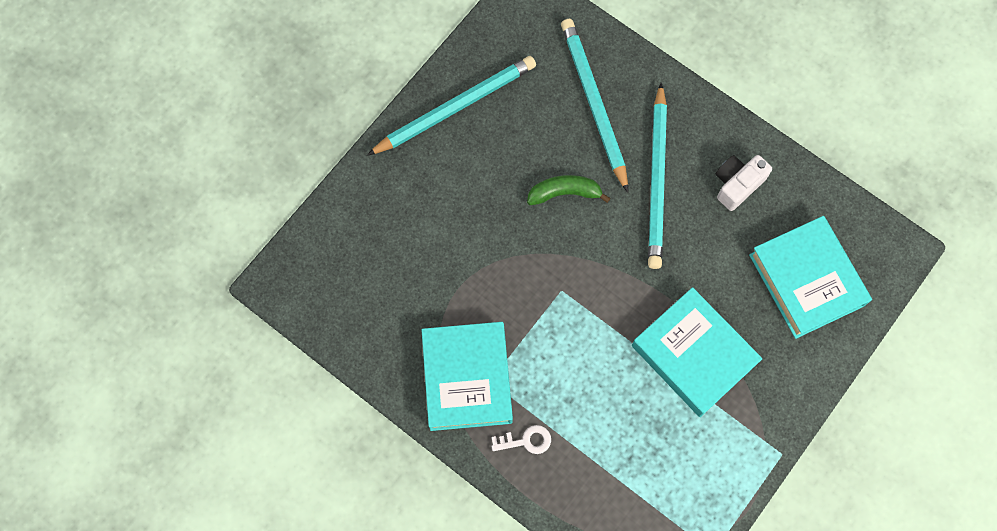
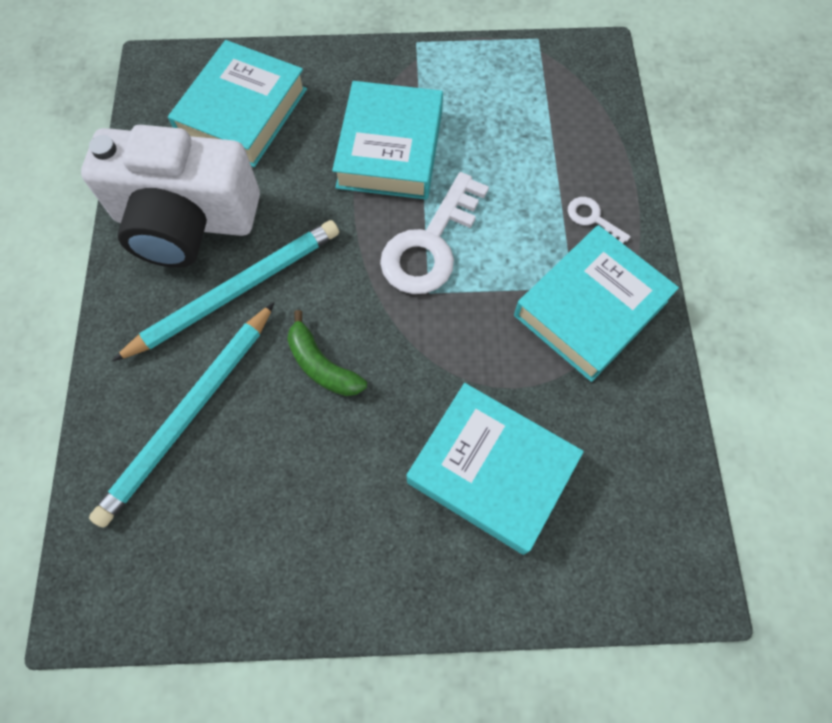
camera: 130 degrees left, 5 degrees down
(423, 234) = (491, 471): none -> turquoise book
(455, 107) = (310, 566): turquoise pencil -> none
(594, 319) = (430, 245): none -> white key
(737, 184) = (185, 220): white camera -> white camera, size x2.15

